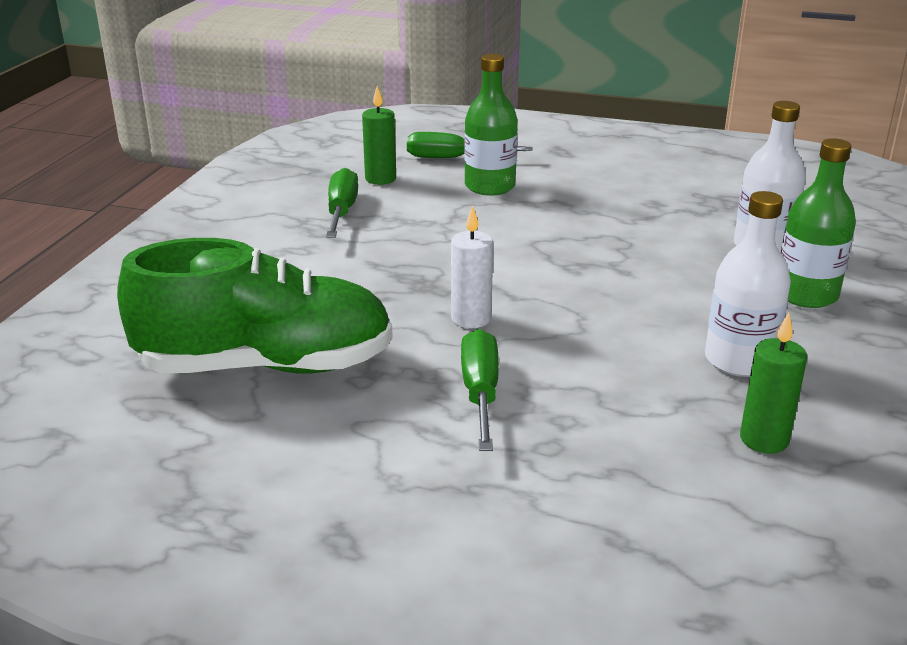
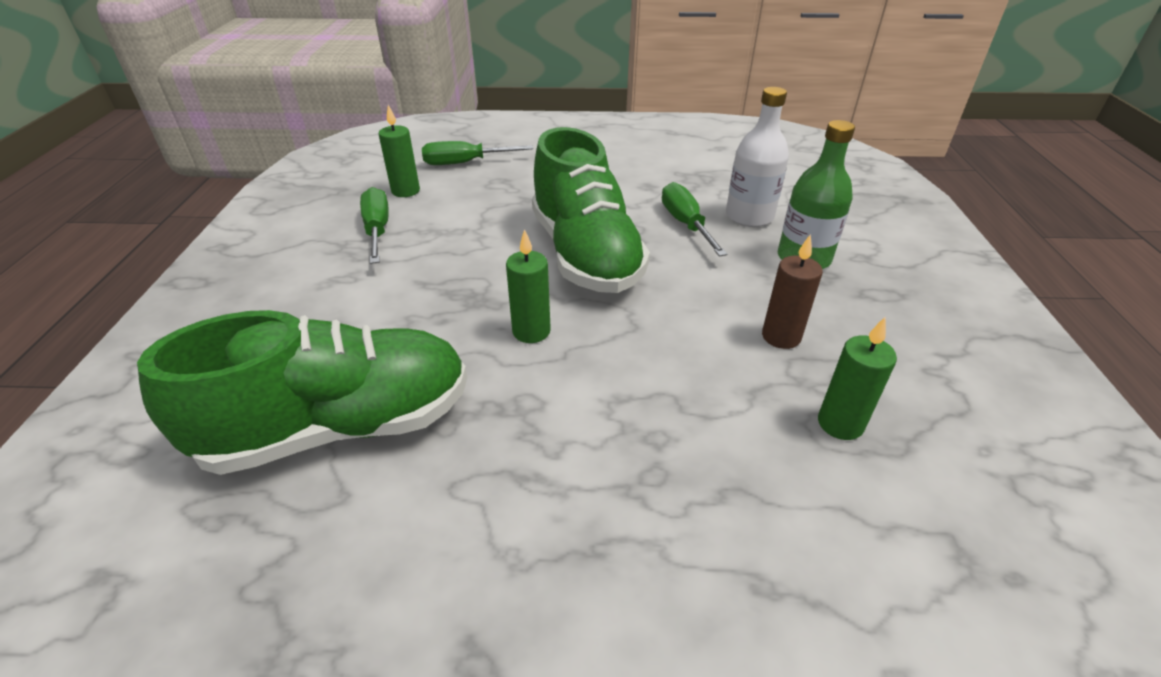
camera: 15 degrees left, 10 degrees up
(471, 319) = (531, 331): white candle -> green candle
(480, 393) = (567, 420): green screwdriver -> green screwdriver (686, 224)
(490, 186) = (505, 187): green bottle -> none
(554, 260) = (585, 254): none -> green shoe
(739, 360) = (781, 337): white bottle -> brown candle

